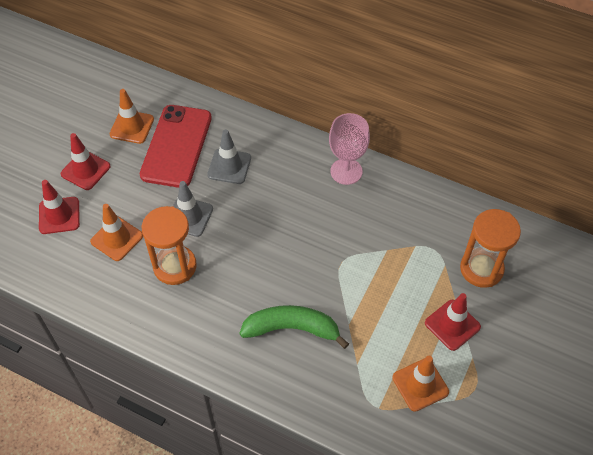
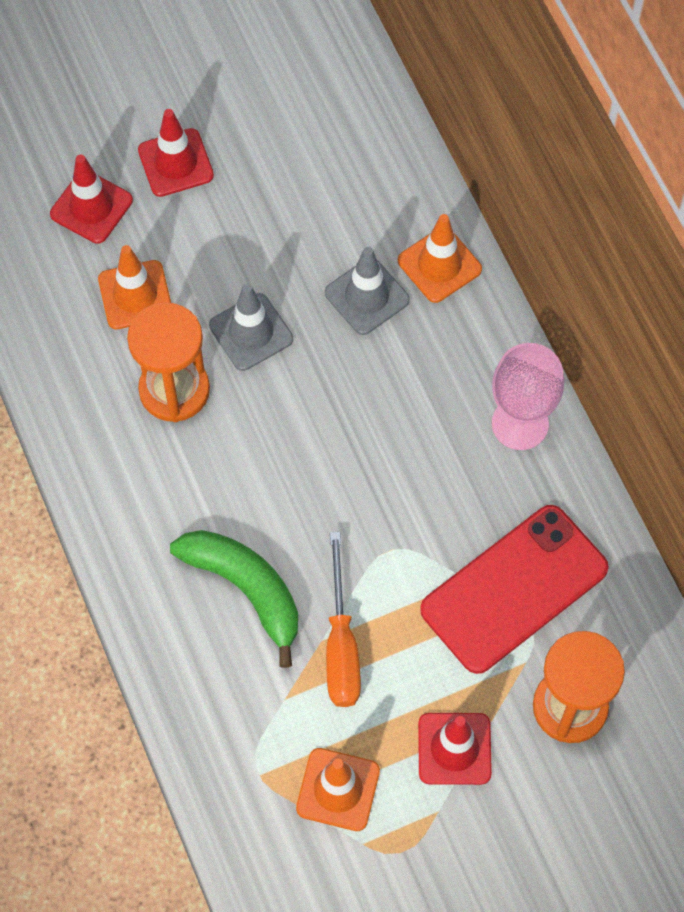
camera: 40 degrees right, 10 degrees up
(132, 127) = (288, 138): orange traffic cone -> orange traffic cone (439, 265)
(176, 146) = (323, 213): red phone -> red phone (514, 589)
(359, 319) = (341, 644): none -> orange screwdriver

